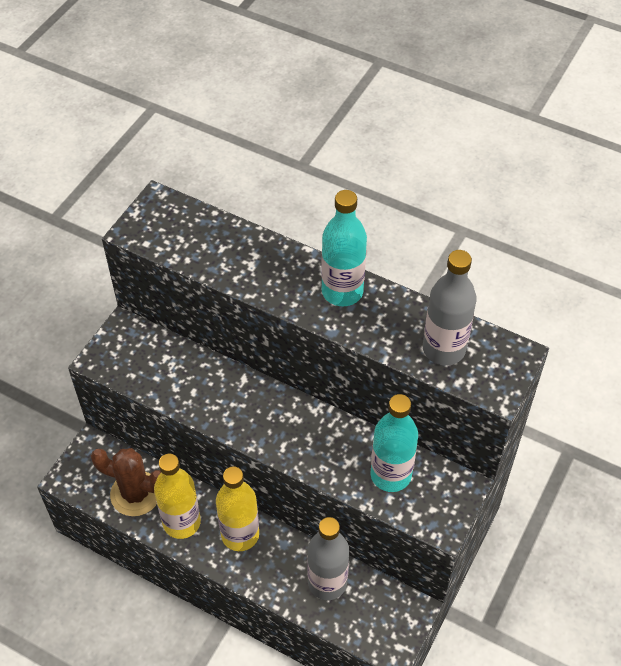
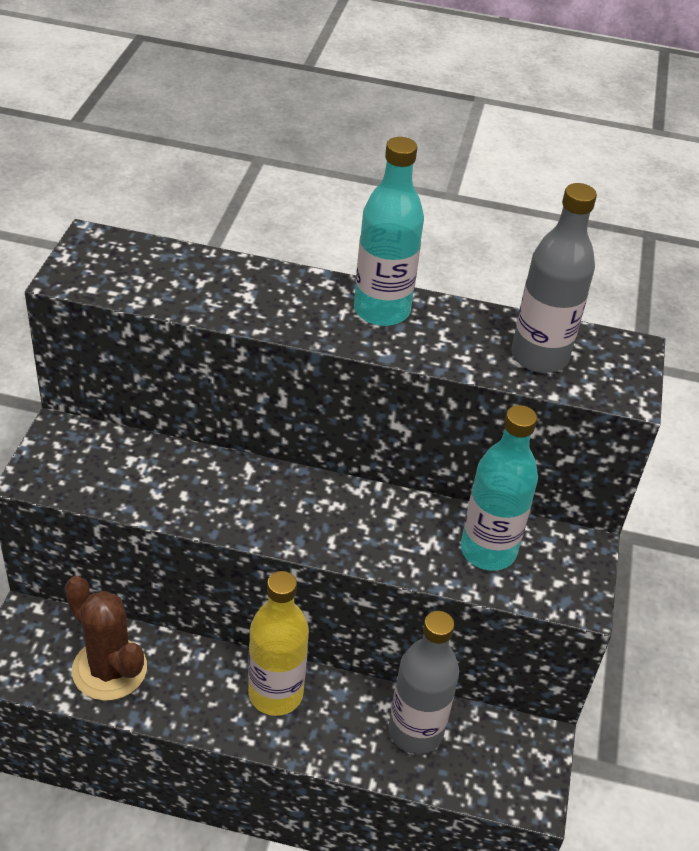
camera: 20 degrees left, 10 degrees down
(135, 494) = (109, 669): brown cactus -> brown cactus turned 45 degrees clockwise
(181, 522) = (187, 694): yellow bottle -> none

